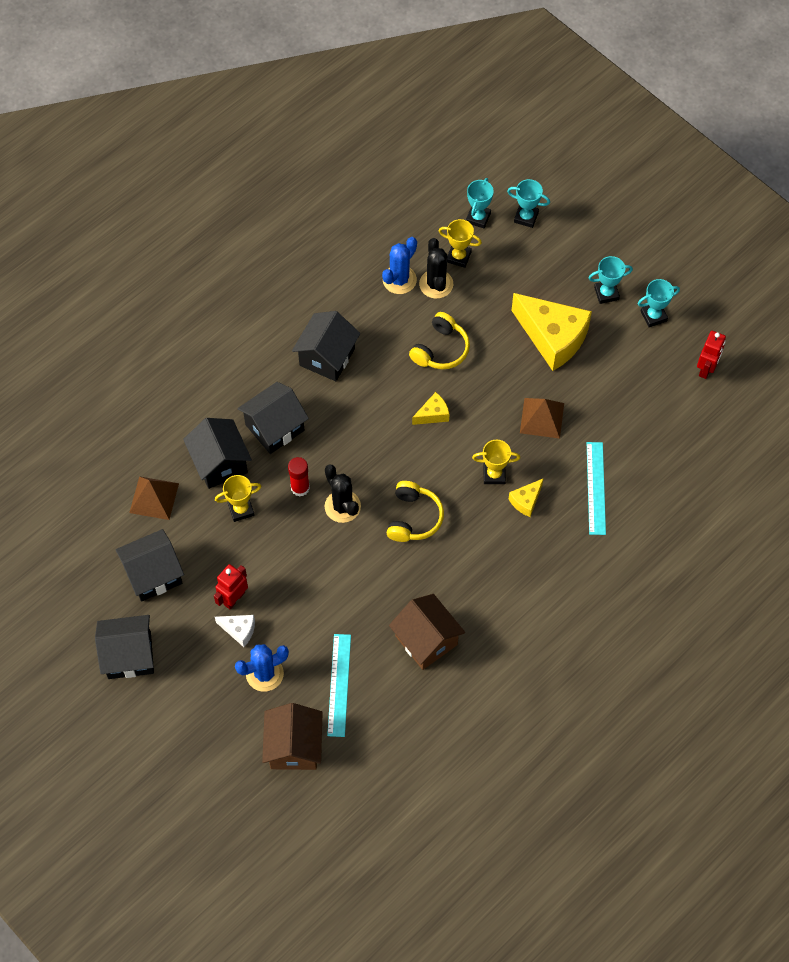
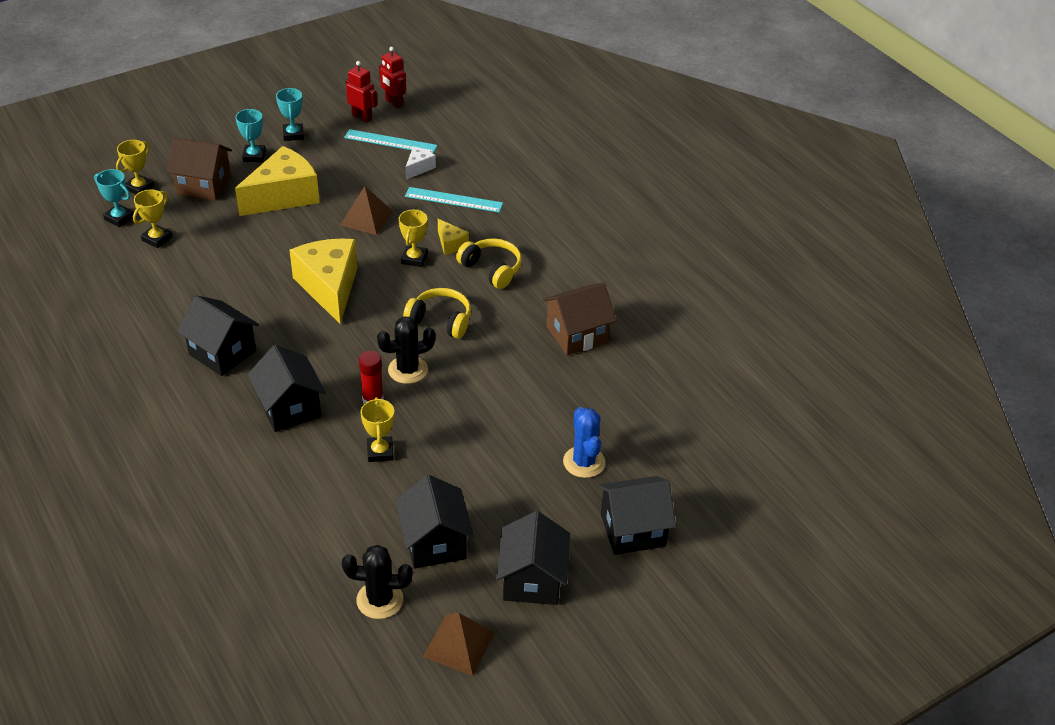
camera: 80 degrees left, 20 degrees down
(154, 498) = (334, 528): brown pyramid -> brown pyramid (459, 644)
(220, 463) = (314, 461): black house -> black house (633, 530)
(234, 598) = (487, 474): red robot -> red robot (393, 103)
(239, 630) = (527, 475): white cheese -> white cheese (419, 168)
(294, 747) = (672, 451): brown house -> brown house (204, 185)
(339, 685) = (610, 405): turquoise ruler -> turquoise ruler (390, 141)
(399, 280) = (158, 284): blue cactus -> none
(433, 414) = (329, 287): yellow cheese -> yellow cheese, size x2.20
(436, 284) = (179, 259): black cactus -> black cactus (380, 600)
(441, 349) = (258, 269): yellow headphones -> yellow headphones (492, 269)
(526, 217) = (139, 188): turquoise trophy -> yellow trophy

